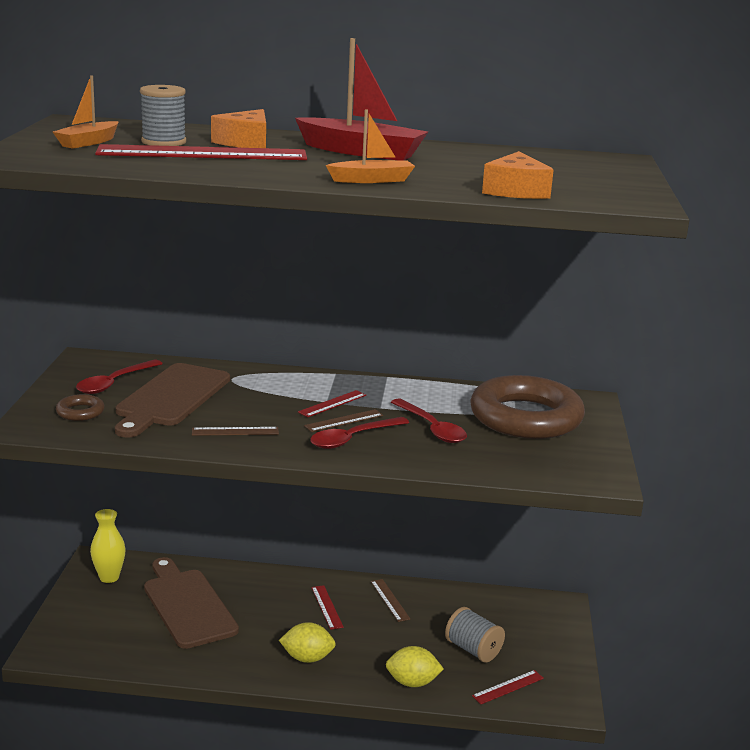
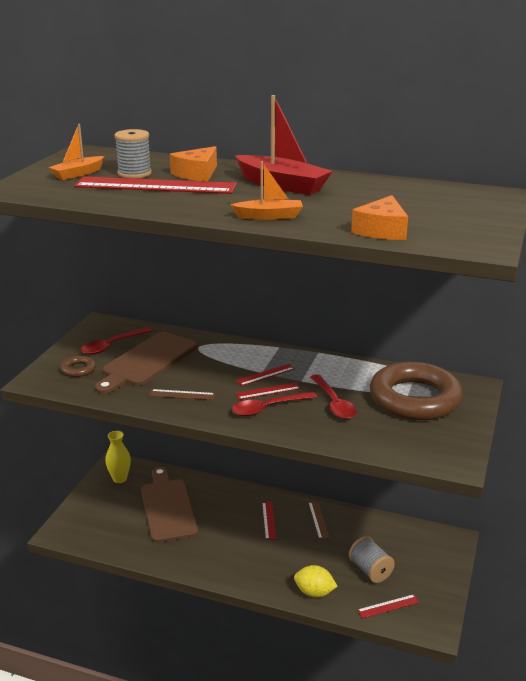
camera: 15 degrees right, 5 degrees up
(307, 658) = (241, 561): yellow lemon -> none
(344, 421) = (268, 391): brown ruler -> red ruler

